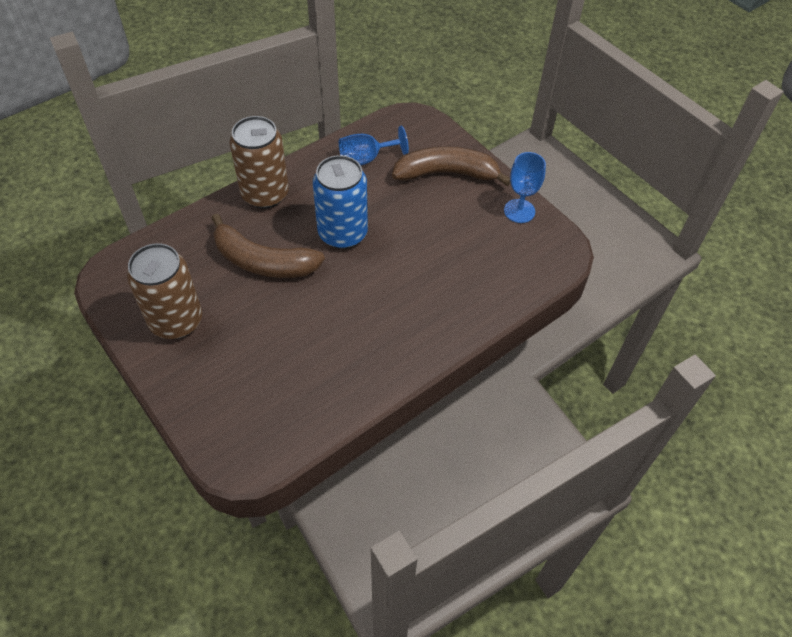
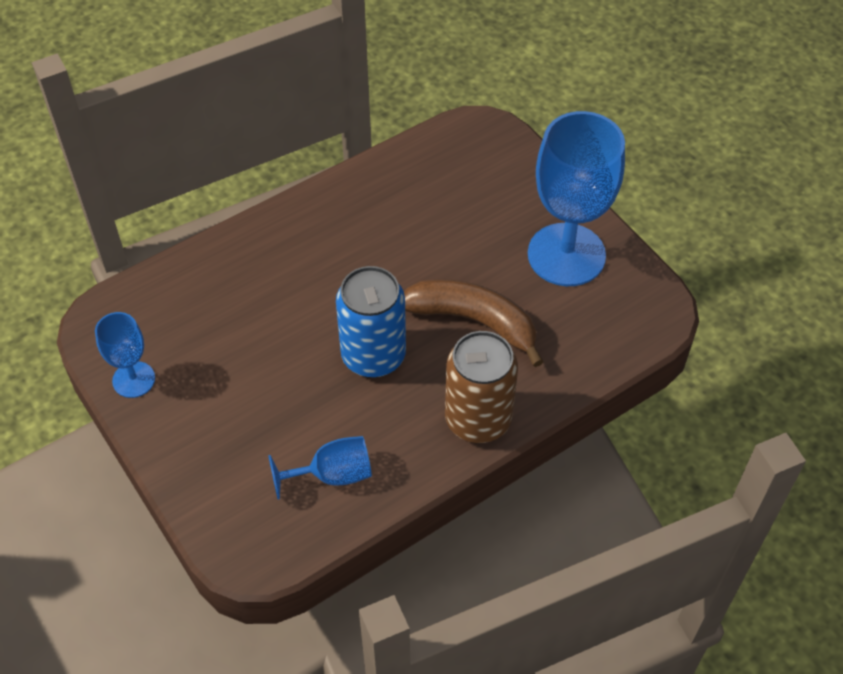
camera: 175 degrees left, 0 degrees up
(176, 321) = (566, 255): brown can -> blue goblet
(447, 174) = (218, 444): brown banana -> none

